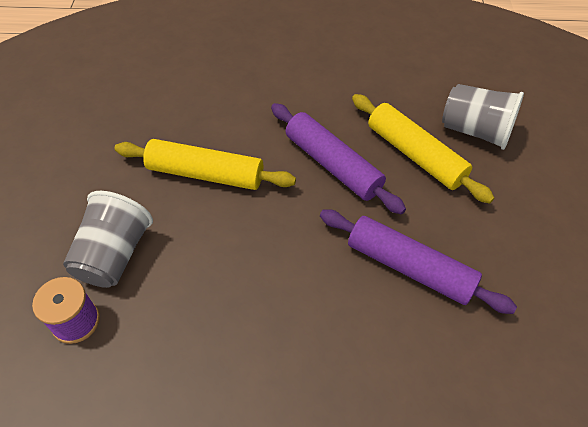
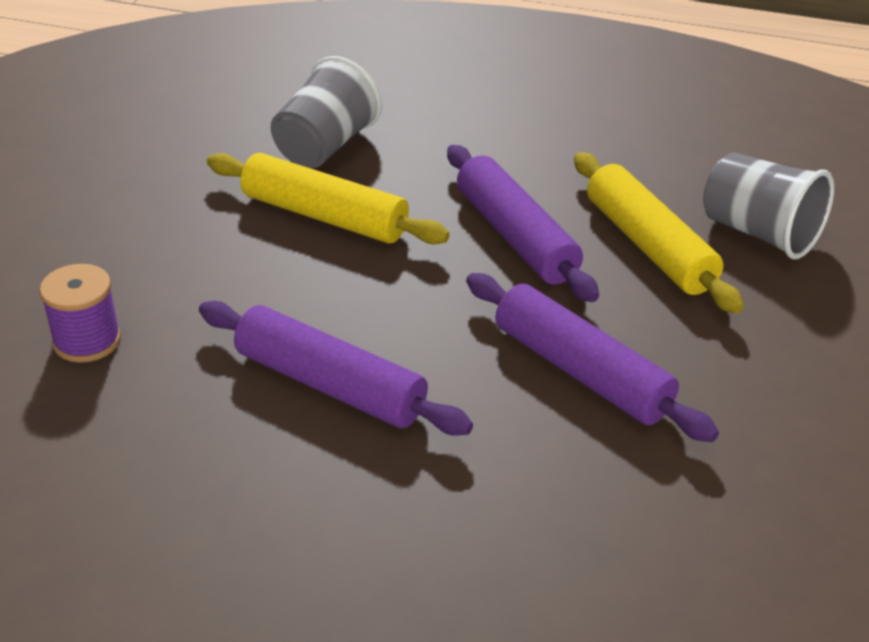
camera: 15 degrees right, 15 degrees down
(114, 255) = (164, 281): grey cup -> grey cup (325, 146)
(255, 319) = (330, 385): none -> purple rolling pin

